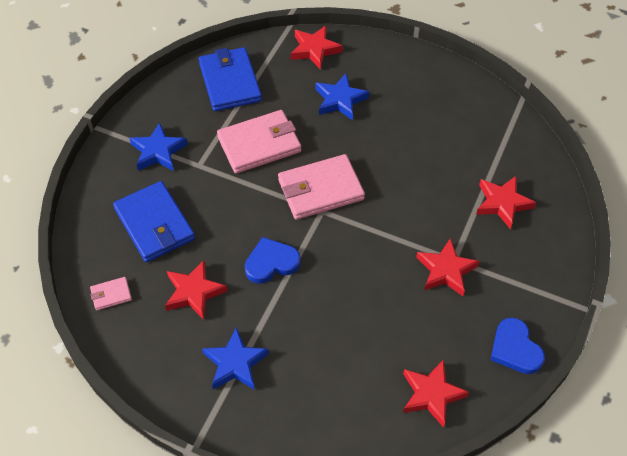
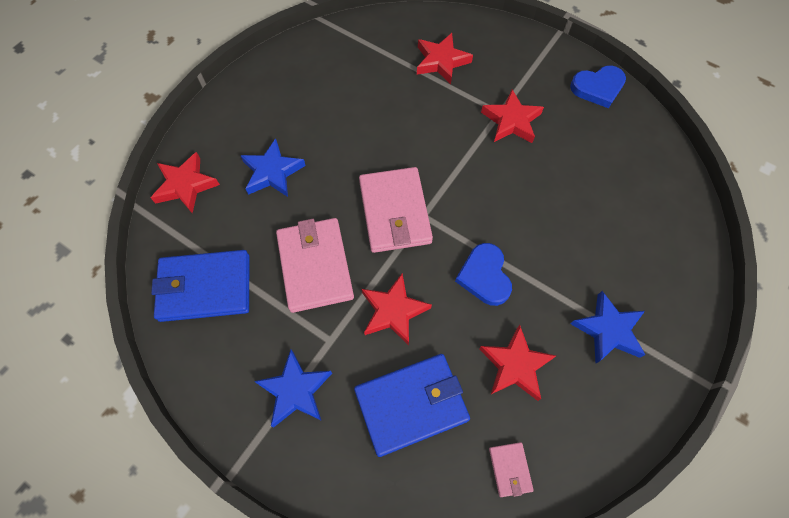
camera: 80 degrees left, 10 degrees up
(431, 394) = (643, 159): red star -> red star (393, 311)

